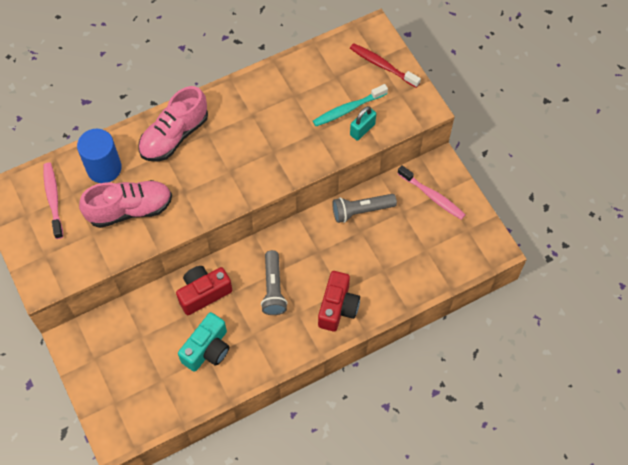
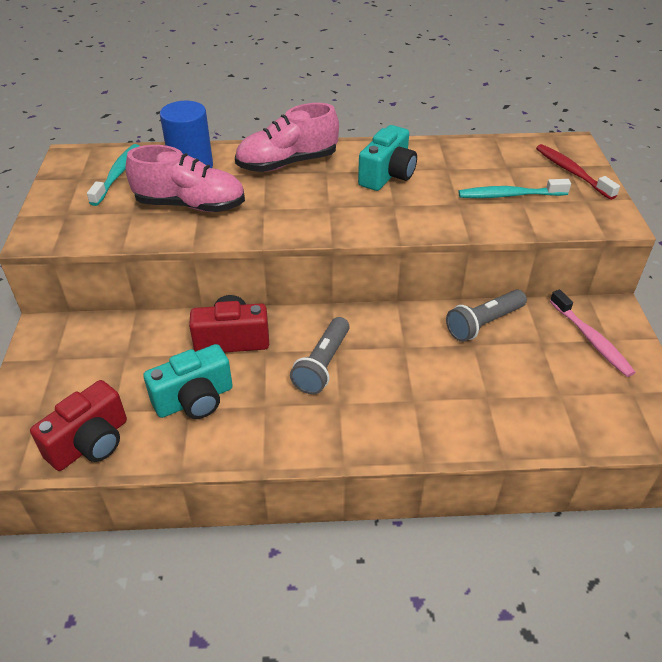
camera: 25 degrees right, 20 degrees down
(53, 199) = (118, 174): pink toothbrush -> turquoise toothbrush
(254, 120) = (387, 175): none -> turquoise camera
(337, 307) = (399, 417): red camera -> red camera (90, 443)
(361, 211) = (483, 323): grey flashlight -> grey flashlight turned 45 degrees counterclockwise
(362, 129) = (520, 217): turquoise padlock -> none

